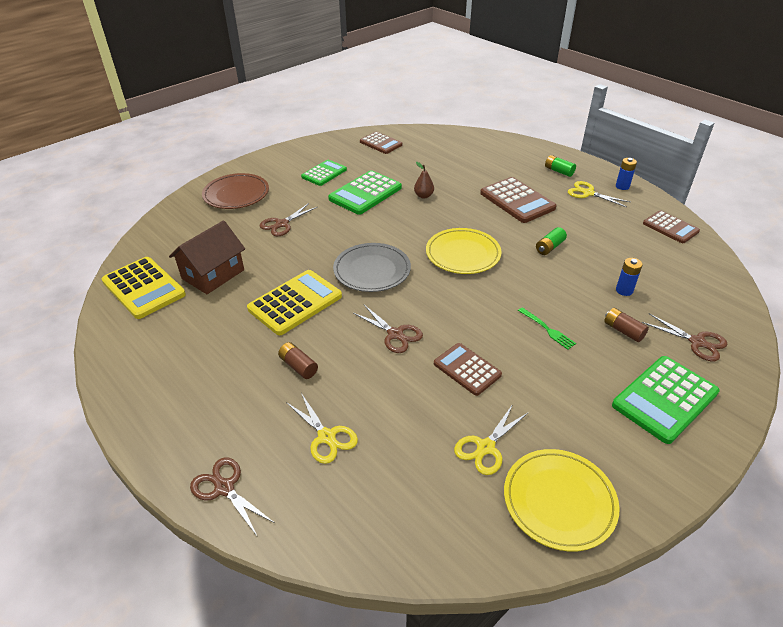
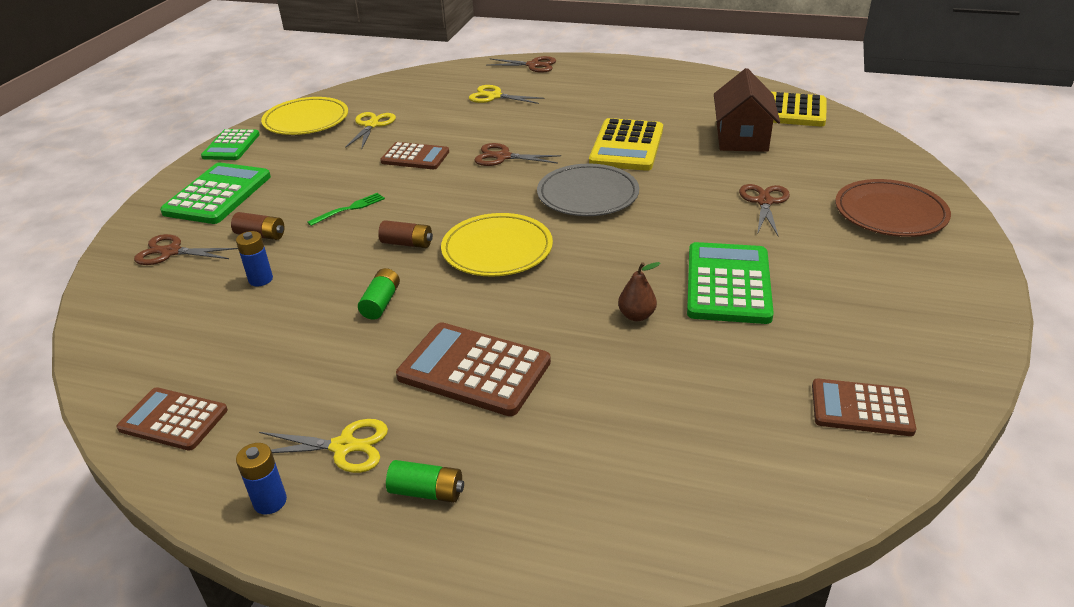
camera: 150 degrees right, 5 degrees down
(298, 366) = (562, 115): brown battery -> brown battery (407, 243)
(324, 173) = (842, 293): green calculator -> green calculator (231, 146)
(547, 329) = (349, 209): green fork -> green fork turned 120 degrees clockwise

